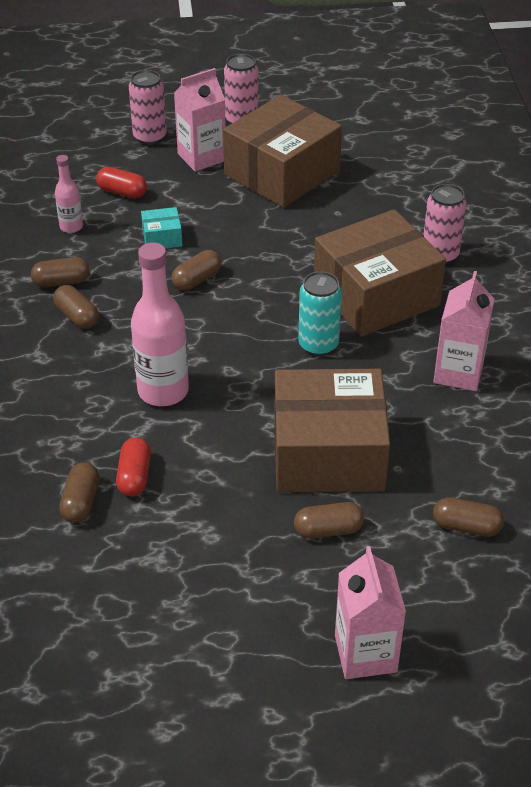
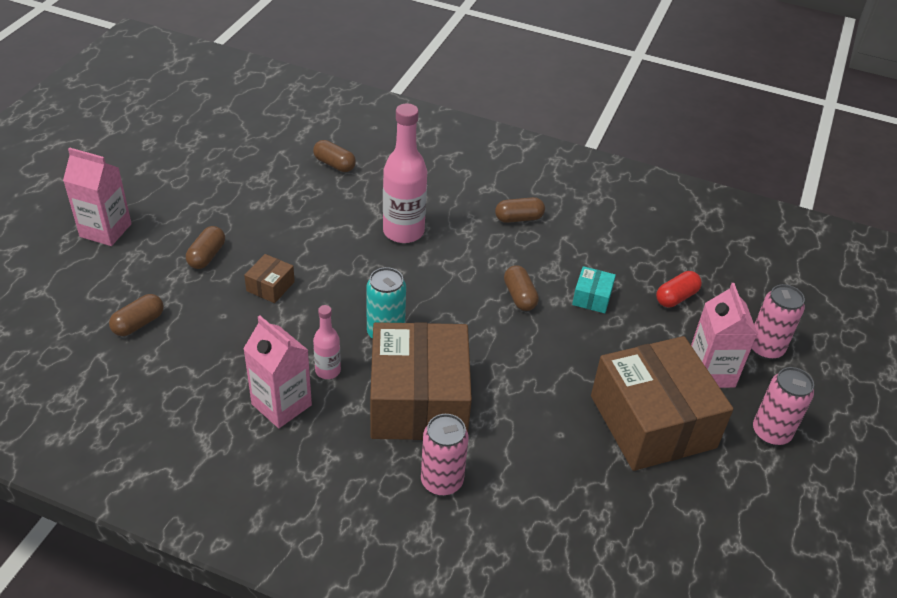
camera: 115 degrees right, 0 degrees up
(61, 282) = (567, 224): brown capsule -> none
(71, 227) = (639, 251): pink bottle -> pink bottle (328, 371)
(134, 476) = (335, 192): red capsule -> none
(328, 453) = (270, 286): brown box -> brown box, size x0.40

